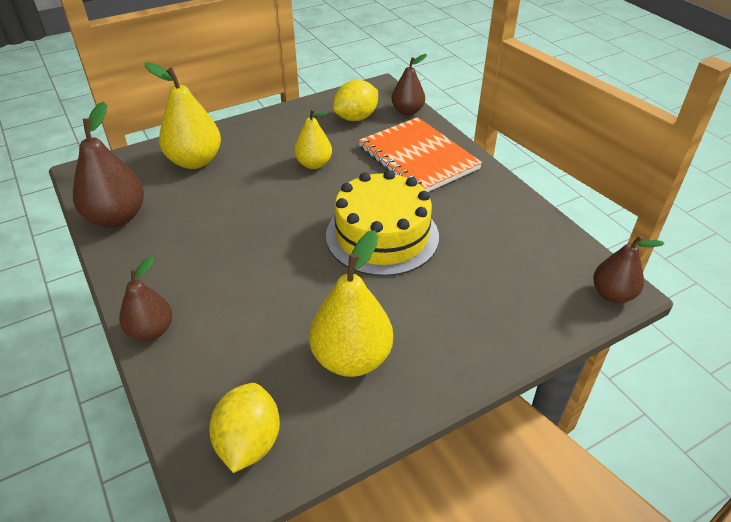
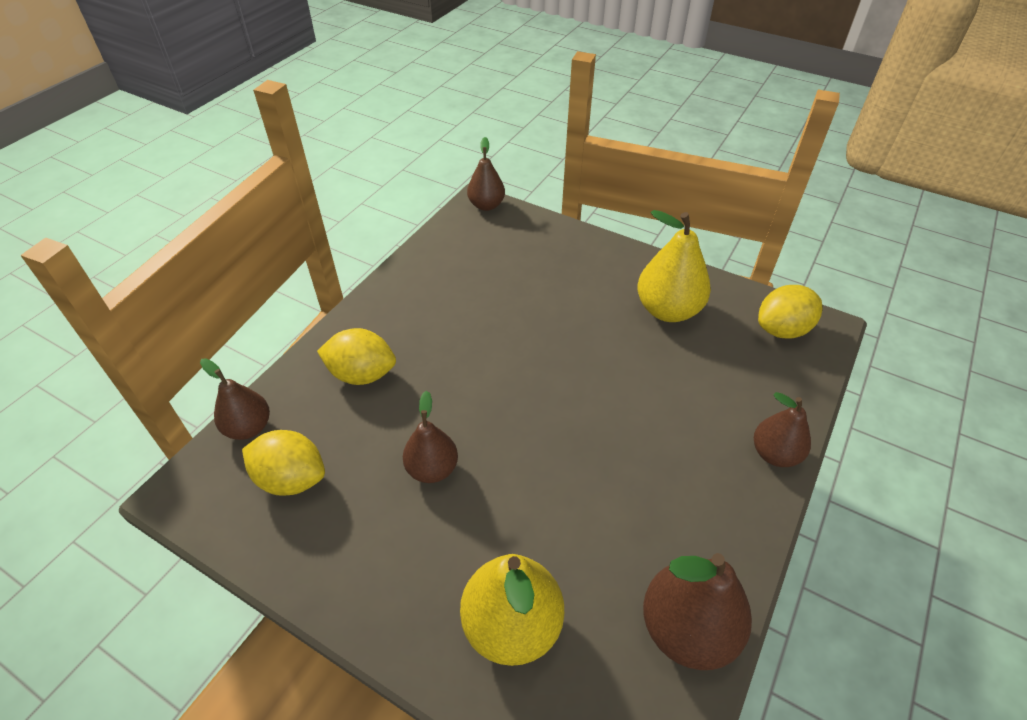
camera: 120 degrees left, 5 degrees up
(314, 164) = (432, 469): yellow pear -> brown pear
(382, 235) = (518, 350): yellow cake -> none
(418, 158) = (362, 374): orange notebook -> yellow lemon

